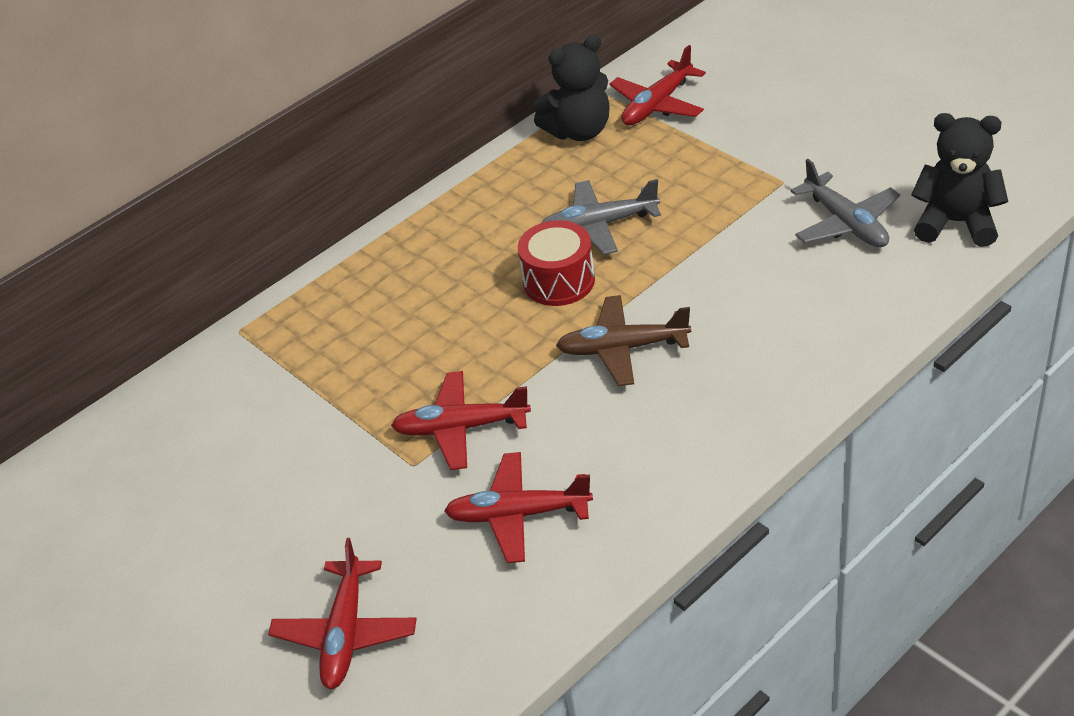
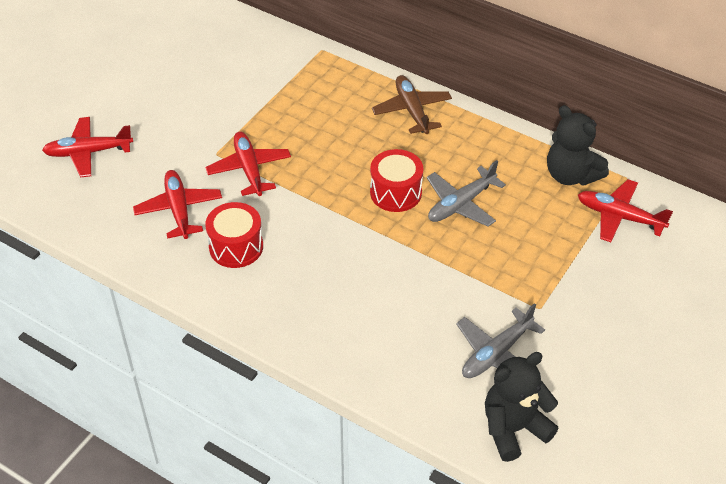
camera: 70 degrees right, 5 degrees up
(598, 225) = (461, 204): grey plane -> grey plane turned 105 degrees counterclockwise
(613, 451) = (236, 247): none -> red drum
(622, 348) = (332, 237): brown plane -> brown plane (412, 110)
(956, 223) = (513, 429): black teddy bear -> black teddy bear turned 120 degrees counterclockwise

